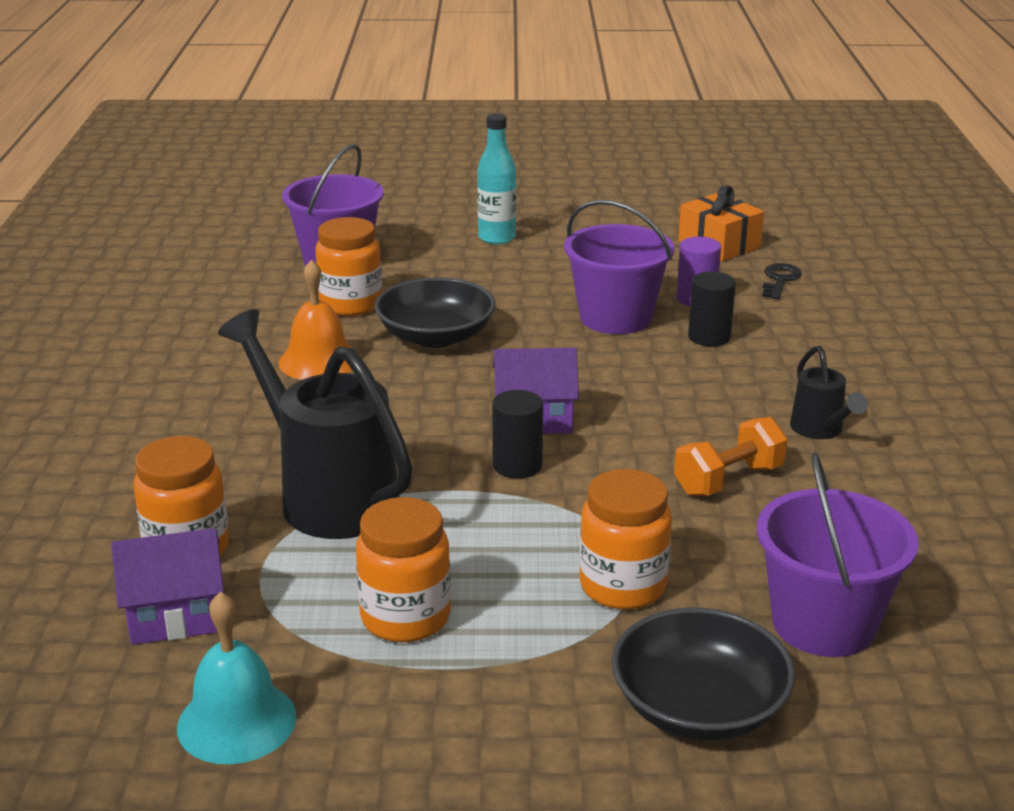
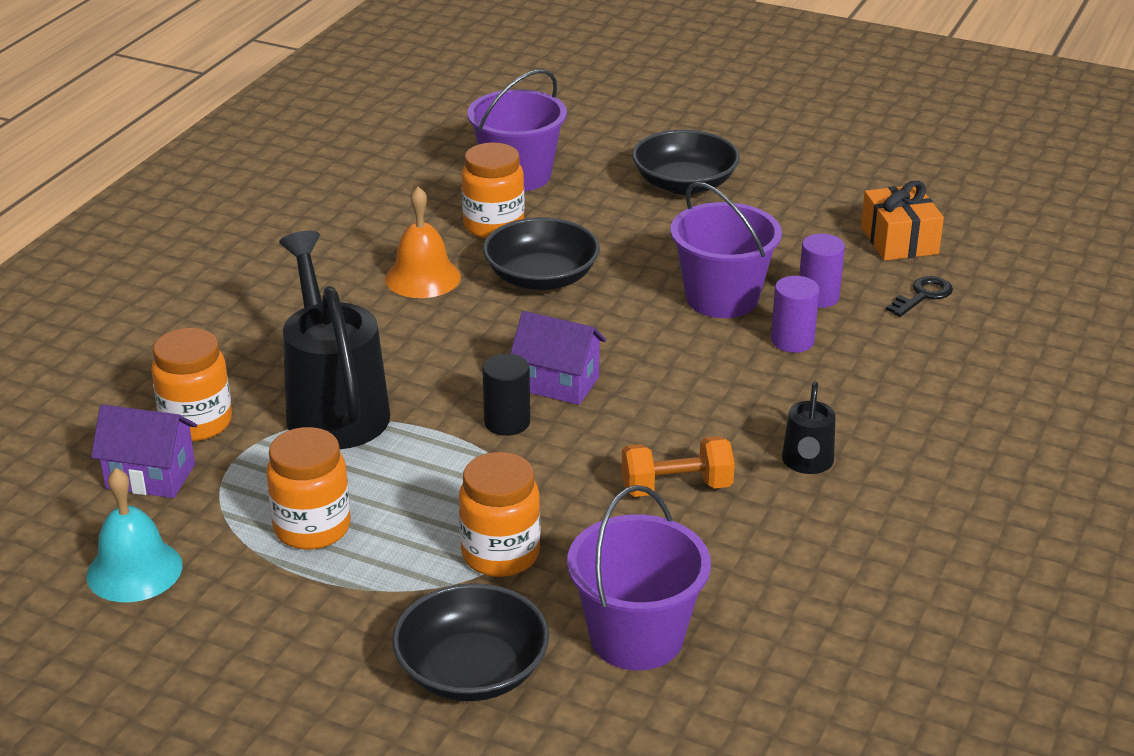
camera: 25 degrees right, 5 degrees up
(497, 238) = (684, 184): turquoise bottle -> black bowl
(709, 337) = (792, 341): black cylinder -> purple cylinder

